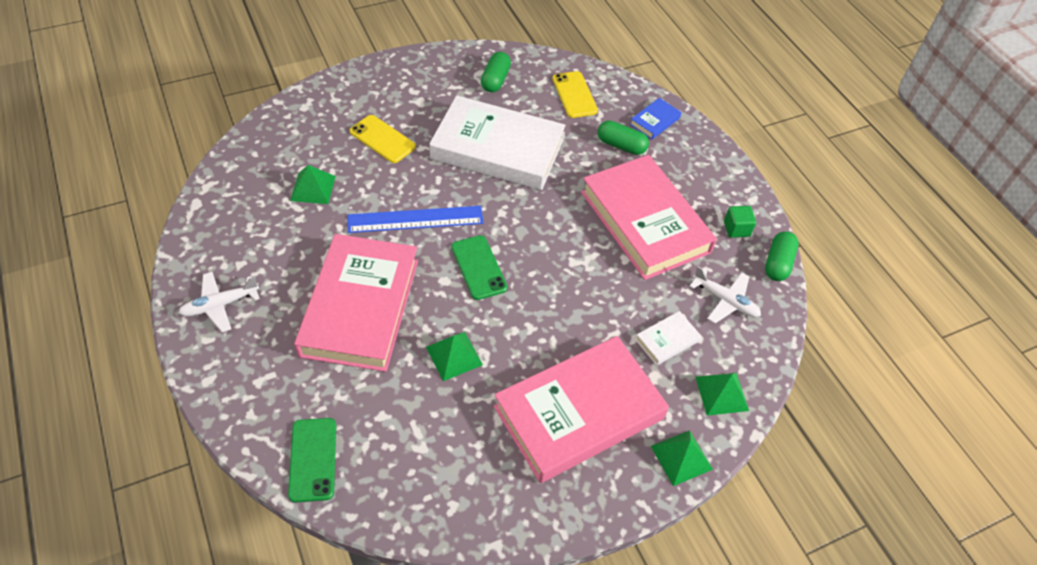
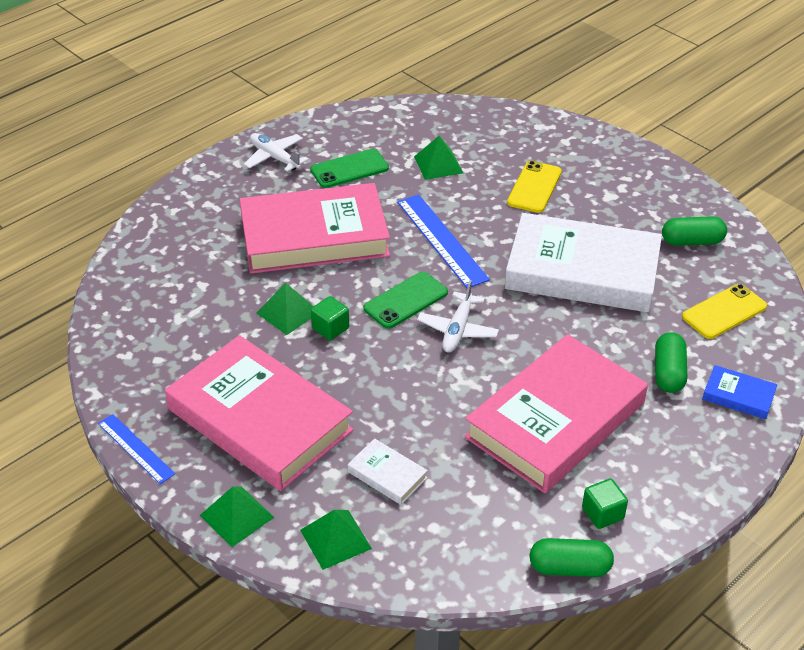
camera: 75 degrees right, 10 degrees down
(313, 459) = (144, 257): green phone -> green phone (349, 169)
(488, 330) = (330, 328): none -> green cube
(497, 149) = (582, 271): white book -> white book turned 75 degrees counterclockwise
(580, 522) = (136, 448): none -> blue ruler
(725, 301) = (475, 521): white plane -> white plane (458, 330)

